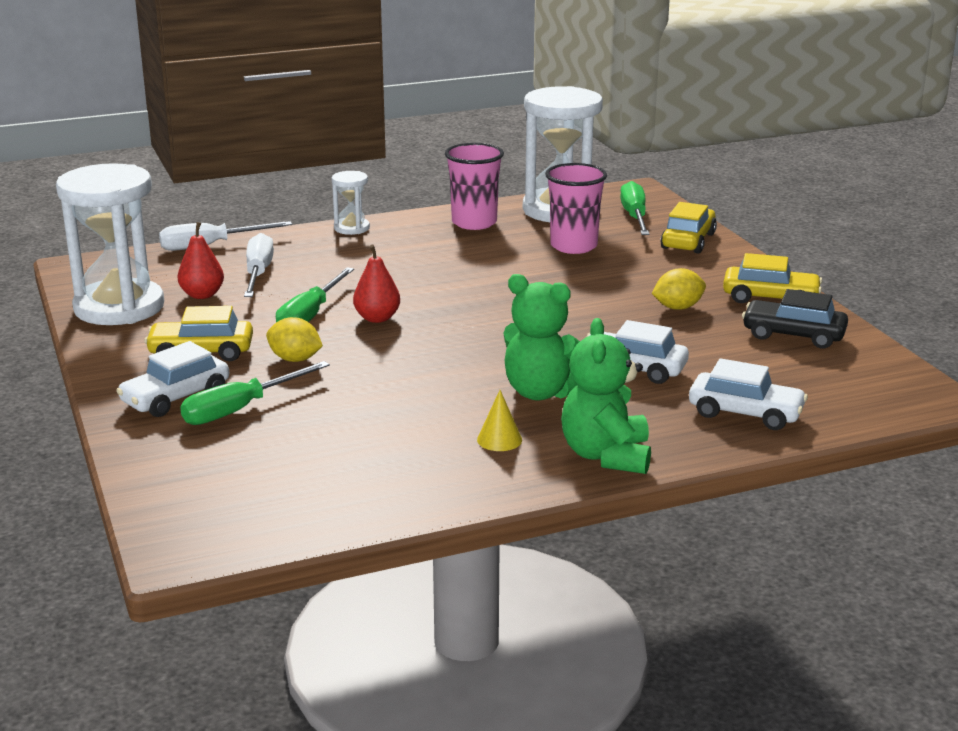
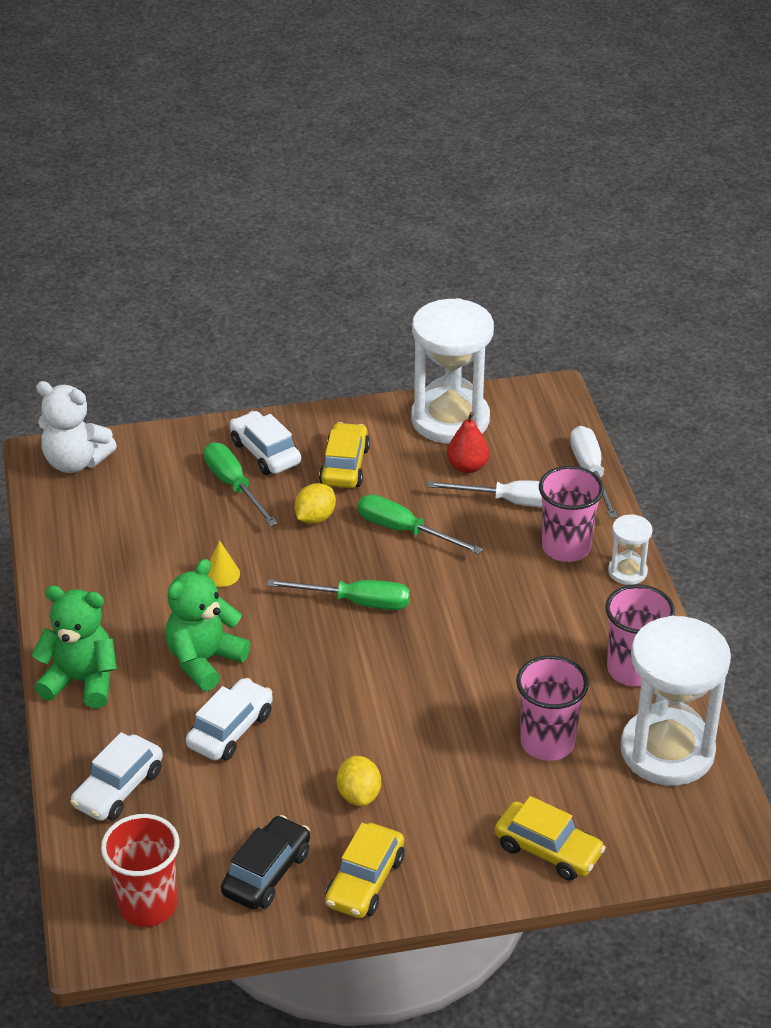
camera: 100 degrees right, 15 degrees up
(193, 523) = (75, 462): none -> white teddy bear
(323, 250) = (566, 547): none -> pink cup
(377, 318) = (388, 572): red pear -> none
(499, 439) = (131, 623): yellow cone -> yellow cone (221, 574)
(635, 217) = (636, 817): green screwdriver -> green screwdriver (356, 602)
(873, 380) = (147, 905): none -> red cup

